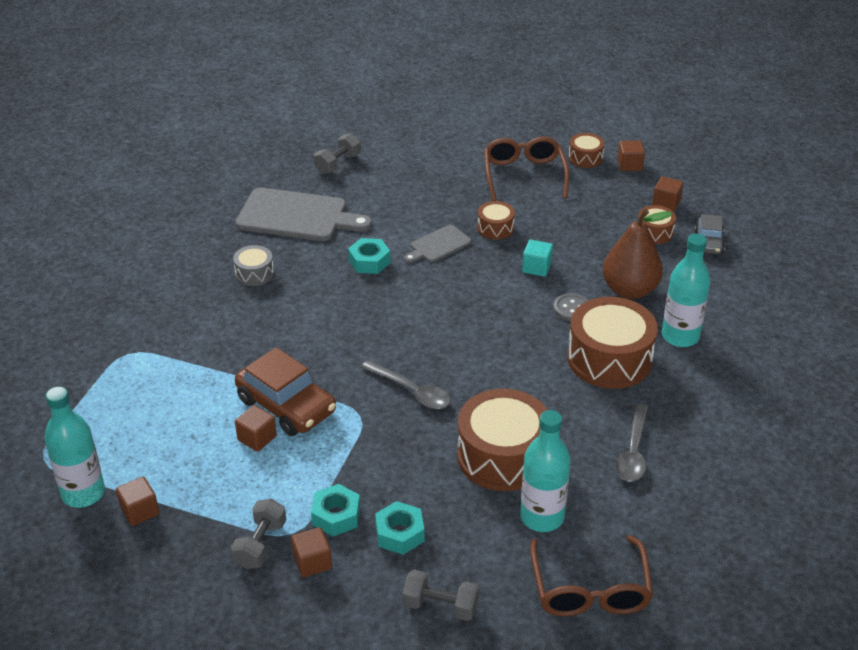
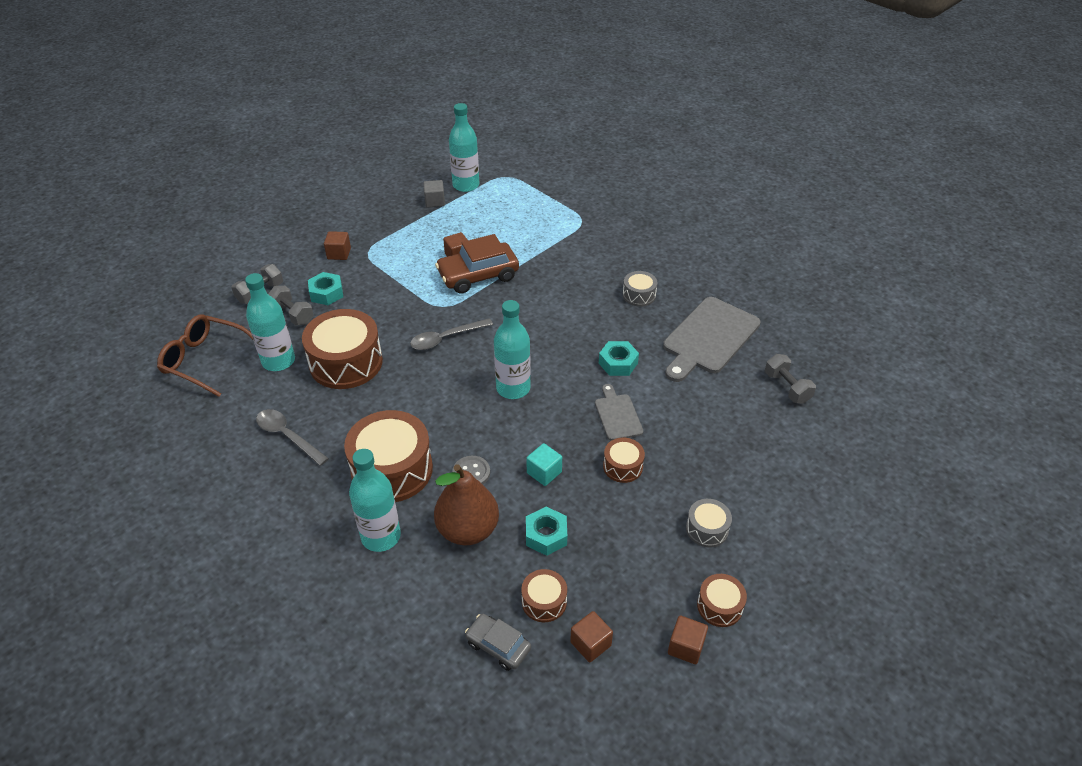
camera: 115 degrees right, 5 degrees up
(140, 511) = (435, 201): brown cube -> grey cube
(260, 544) = (370, 238): grey dumbbell -> grey dumbbell (292, 314)
(336, 516) = (364, 272): turquoise nut -> turquoise nut (546, 535)
(451, 317) = (513, 388): none -> turquoise bottle
(524, 175) = (707, 529): brown glasses -> grey drum

